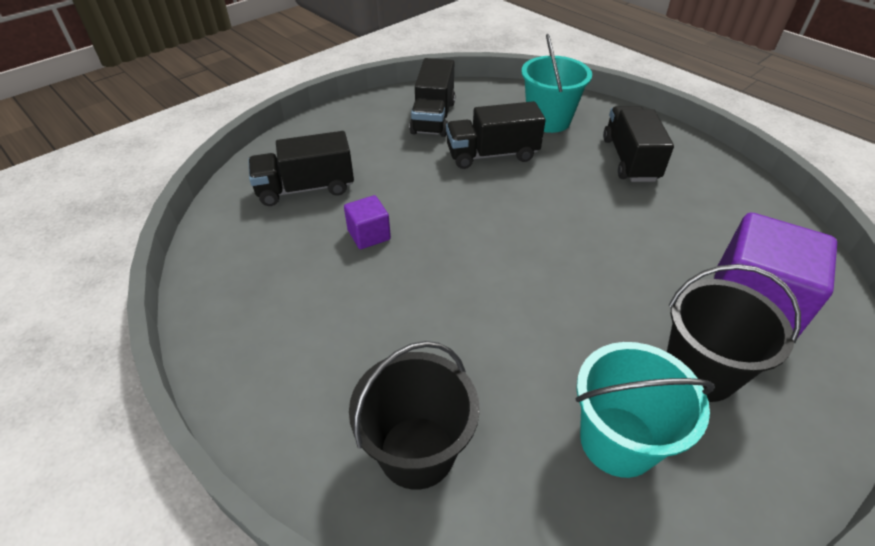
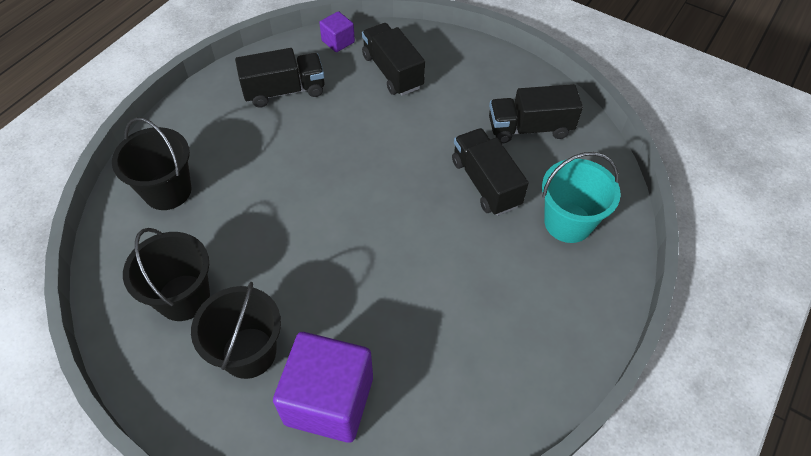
camera: 75 degrees right, 10 degrees up
(369, 235) = (349, 122): purple cube -> purple cube (338, 41)
(618, 441) = (183, 297): turquoise bucket -> black bucket
(630, 159) = (523, 301): black truck -> black truck (284, 91)

